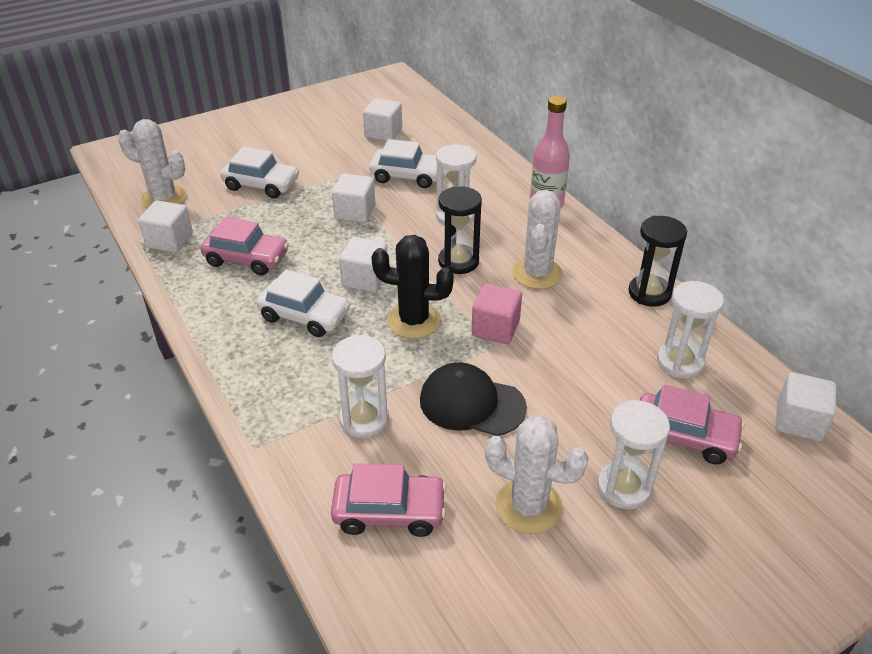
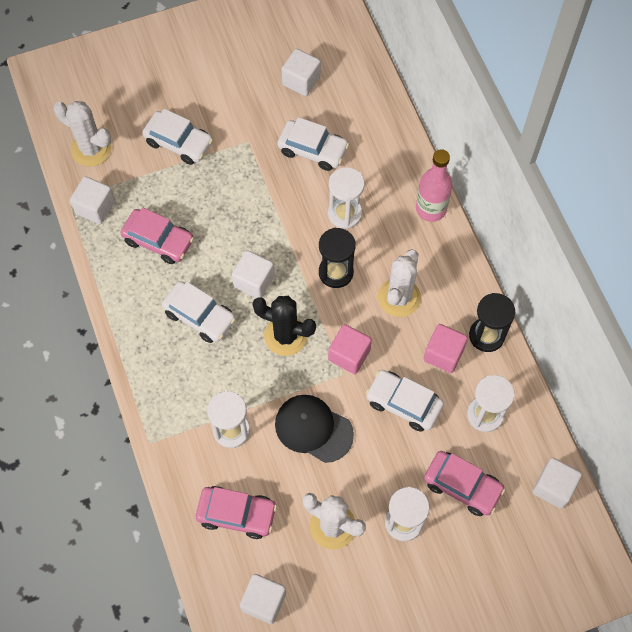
camera: 10 degrees right, 25 degrees up
(355, 212) = (257, 194): white cube -> white cube (264, 601)
(577, 364) = (404, 403): none -> white car
(607, 314) = (443, 354): none -> pink cube

